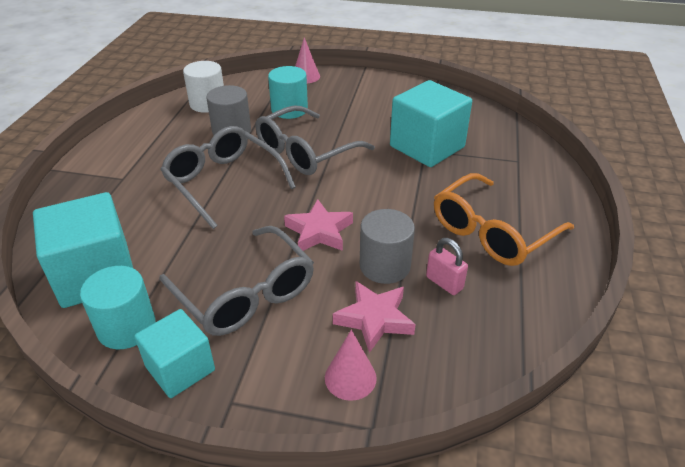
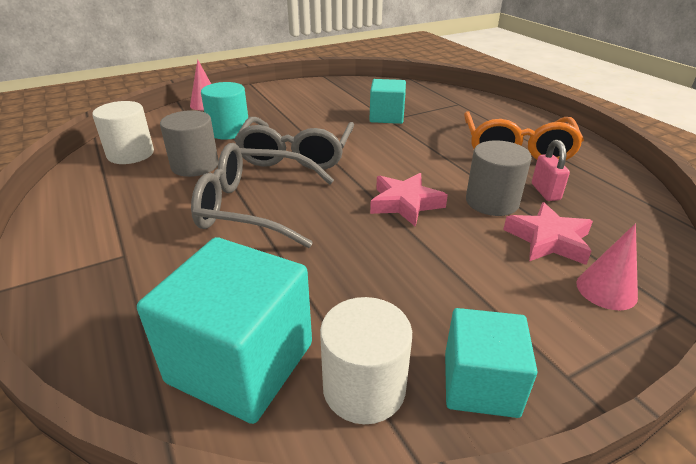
camera: 40 degrees left, 5 degrees down
(126, 327) = (364, 388): turquoise cylinder -> white cylinder
(245, 293) = (426, 282): grey glasses -> none
(427, 147) = (386, 117): turquoise cube -> turquoise cube, size x0.62
(444, 283) = (545, 192): pink padlock -> pink padlock turned 75 degrees clockwise

